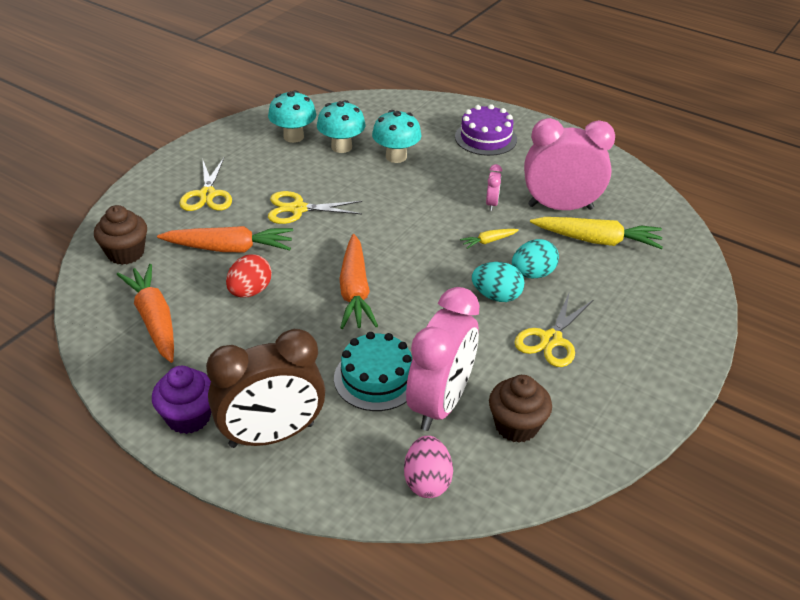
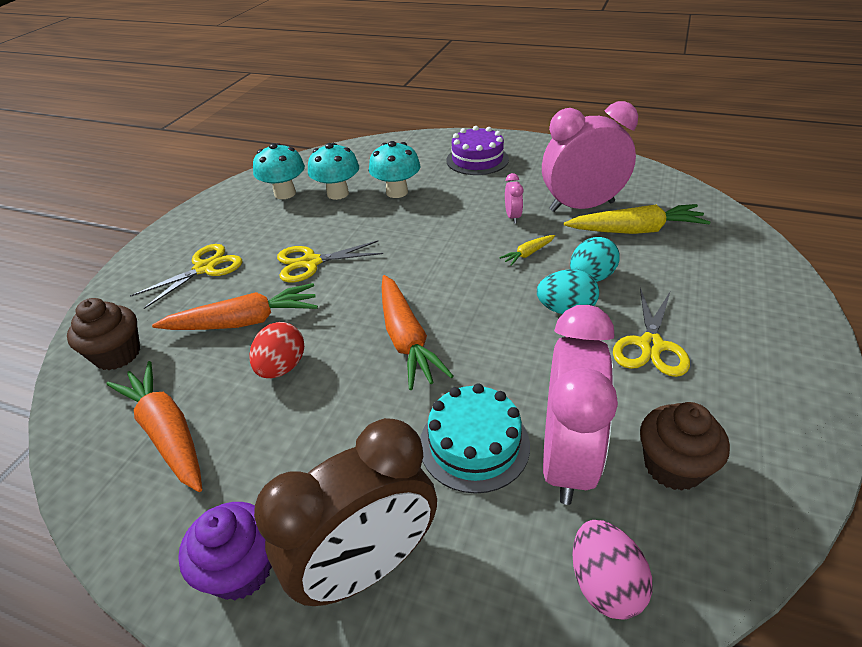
camera: 10 degrees left, 0 degrees up
(207, 195) = (205, 268): yellow scissors -> yellow scissors turned 120 degrees counterclockwise

